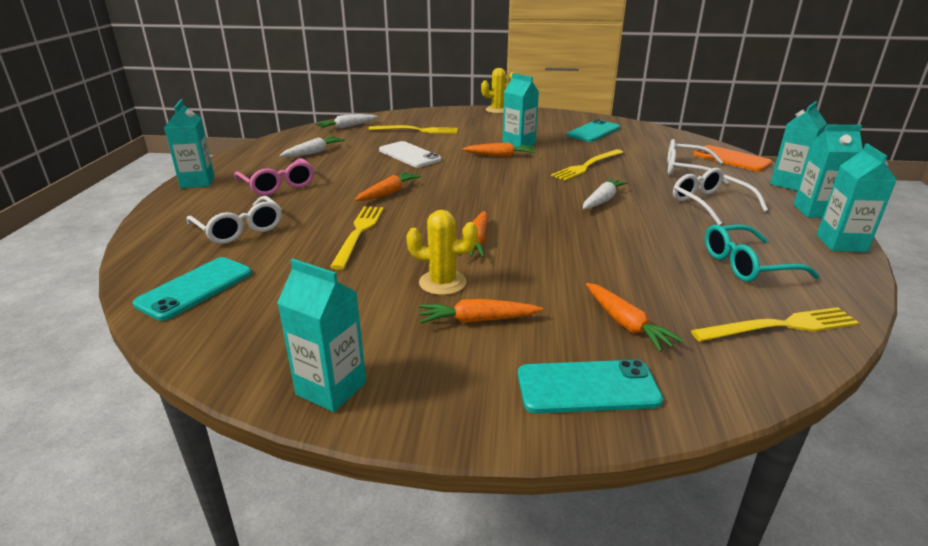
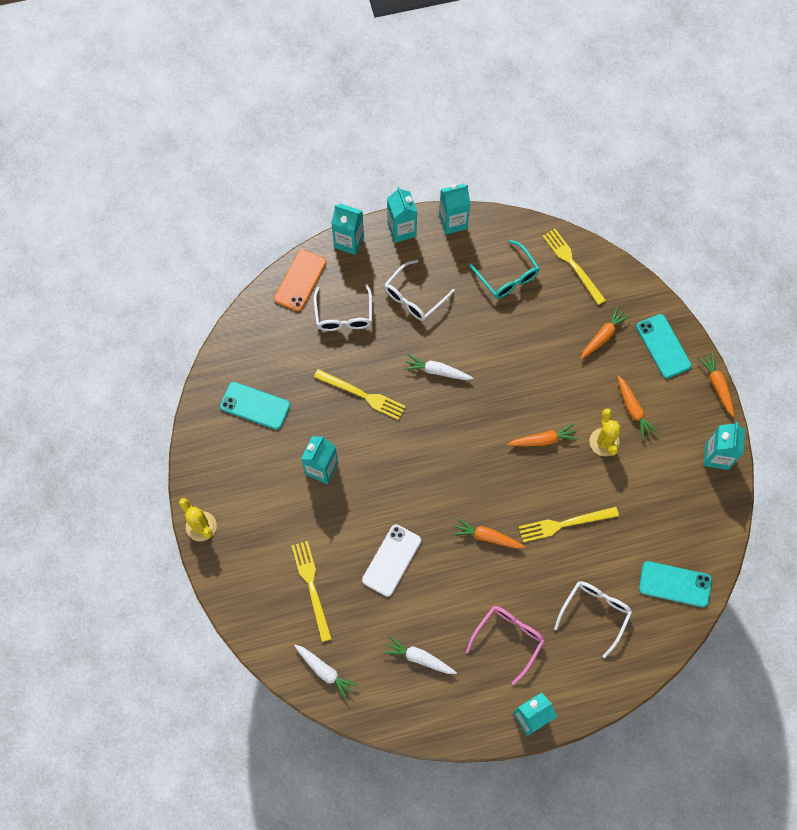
camera: 110 degrees left, 40 degrees up
(500, 156) = (363, 476): orange carrot -> orange carrot (717, 385)

